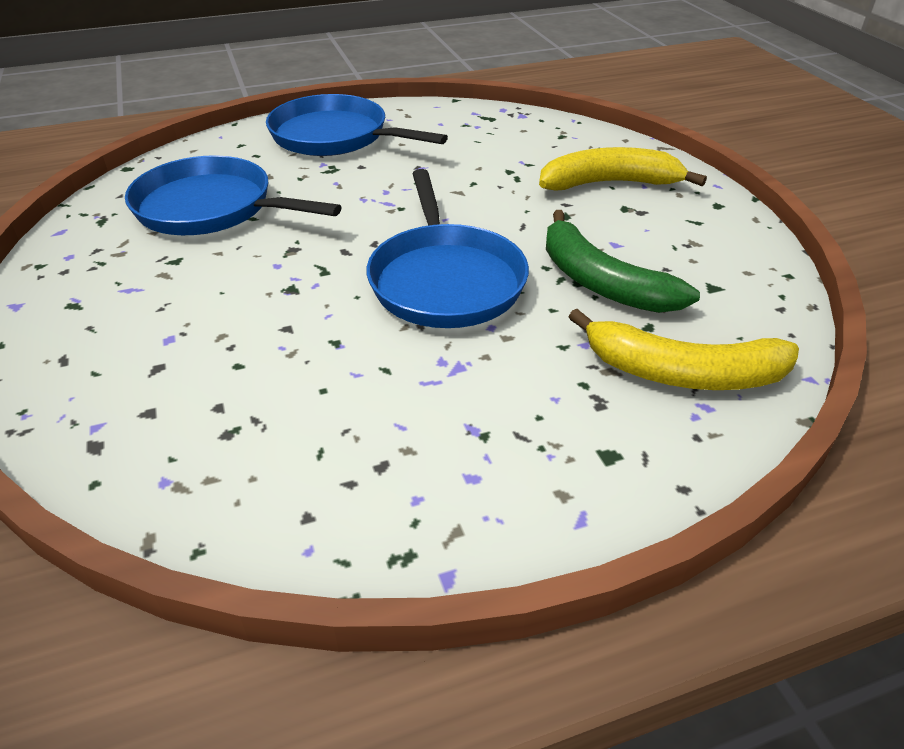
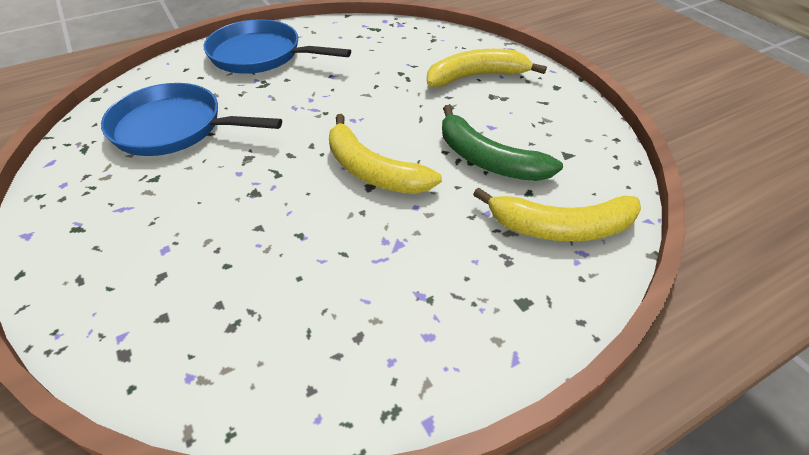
camera: 10 degrees left, 5 degrees up
(445, 280) = (373, 171): blue pan -> yellow banana

